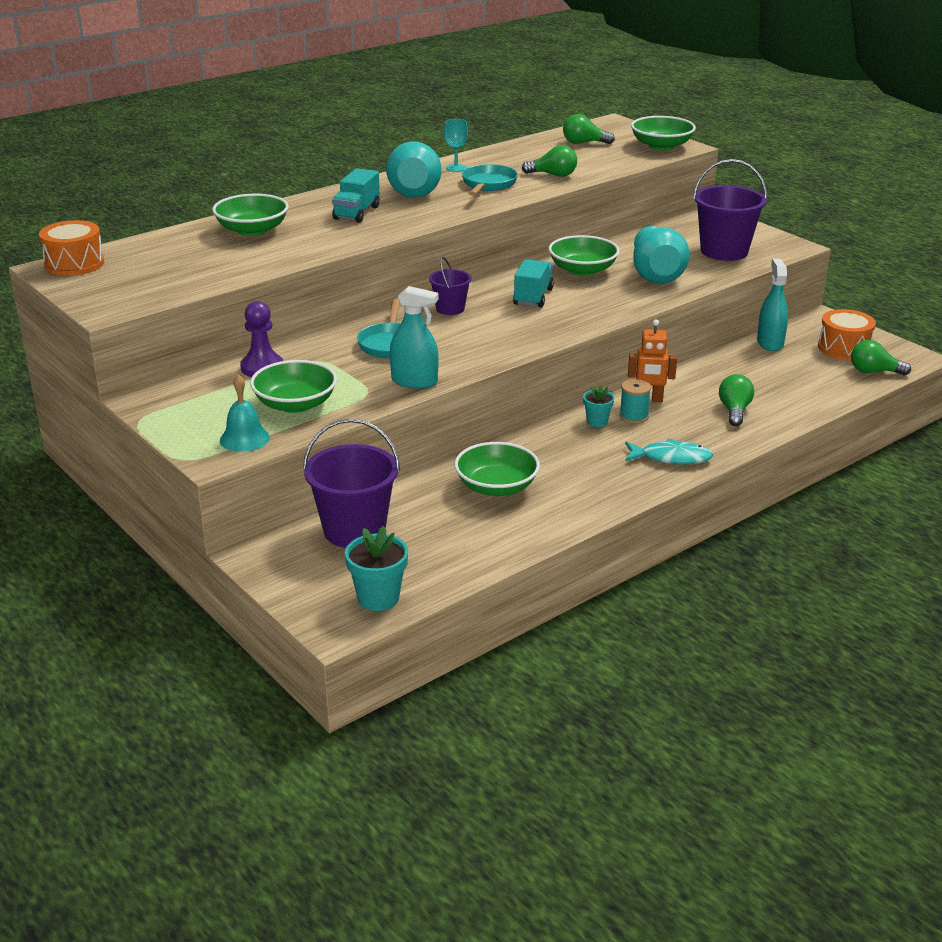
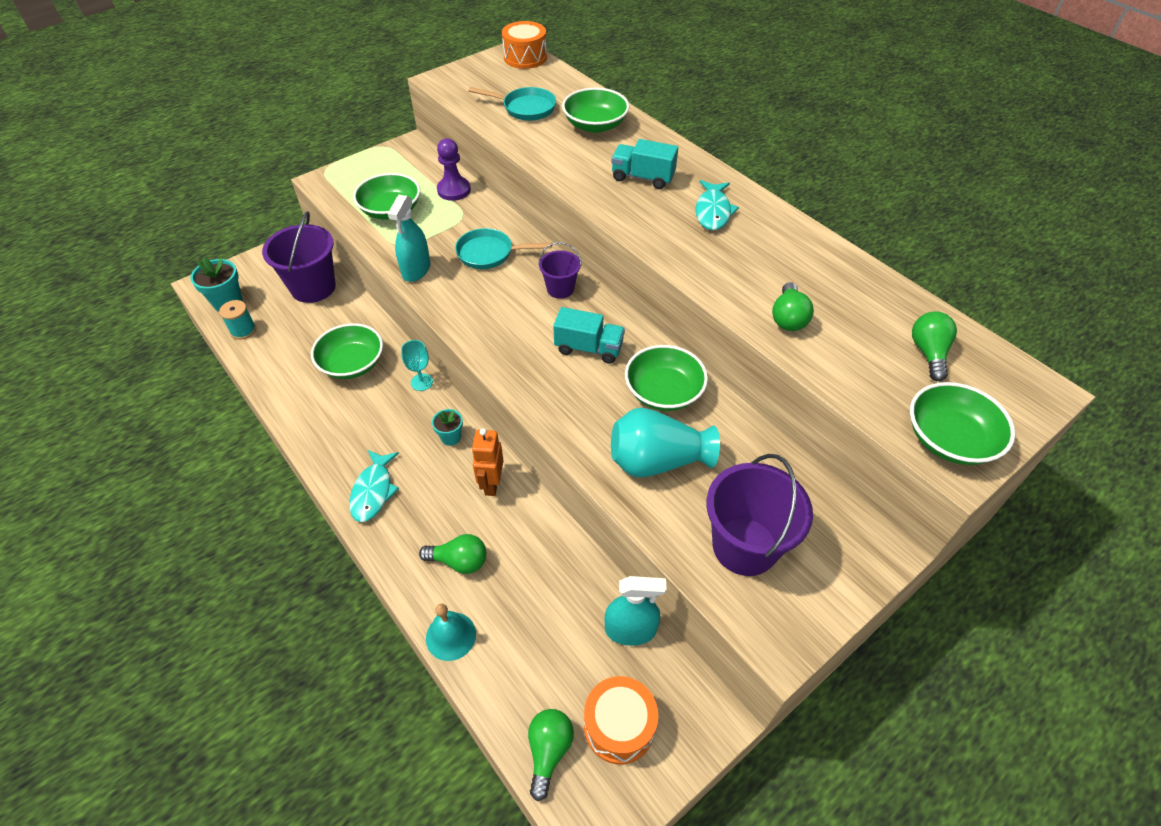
camera: 90 degrees right, 20 degrees up
(244, 438) = (345, 191): turquoise bell -> turquoise bell (451, 636)
(415, 190) = (713, 211): turquoise vase -> turquoise fish
(456, 168) = (791, 239): turquoise goblet -> turquoise goblet (421, 382)
(488, 184) = (742, 264): turquoise pan -> turquoise pan (525, 108)
(633, 416) = (457, 468): turquoise spool -> turquoise spool (243, 330)

